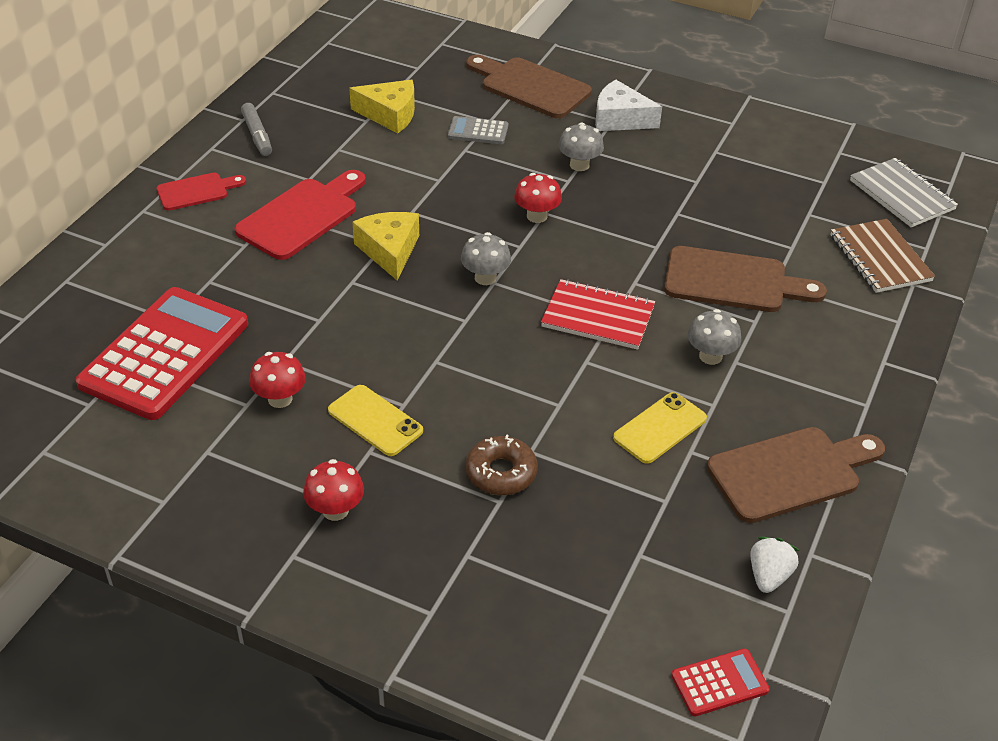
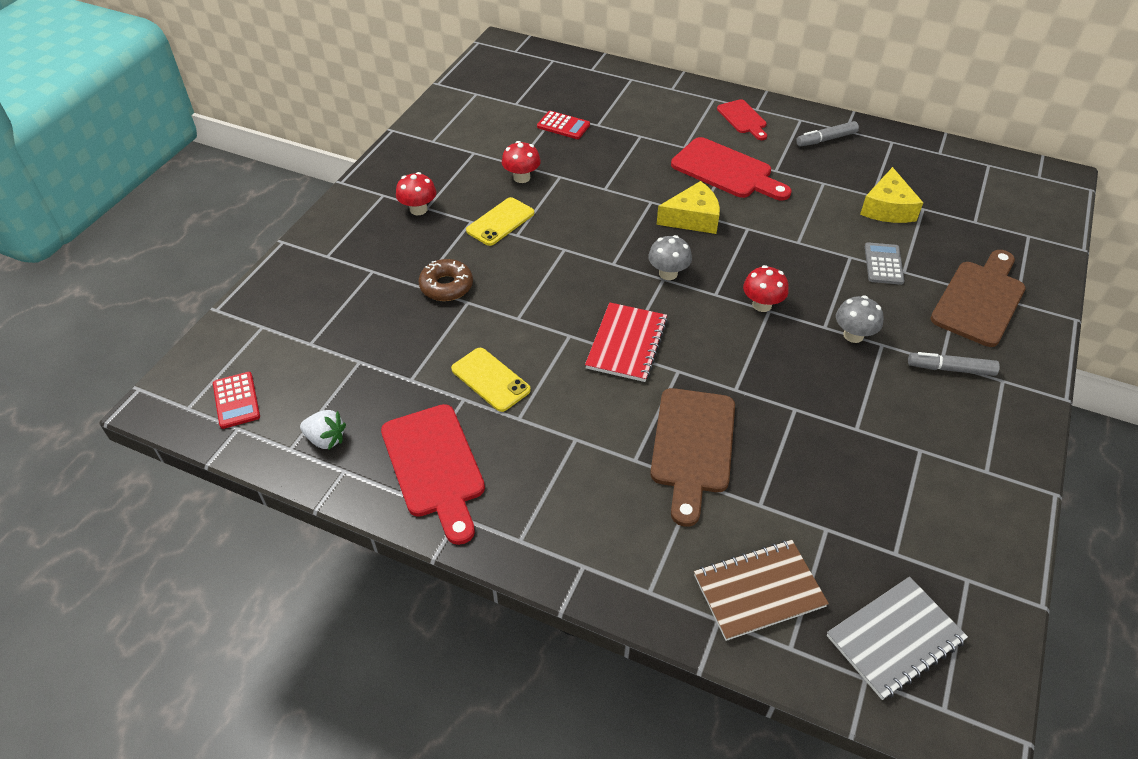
camera: 90 degrees right, 5 degrees up
(165, 354) = (563, 126): red calculator -> red calculator, size x0.43
(620, 119) = (950, 369): white cheese -> grey marker
(710, 356) = (581, 420): grey mushroom -> none
(790, 473) = (435, 466): brown cutting board -> red cutting board

